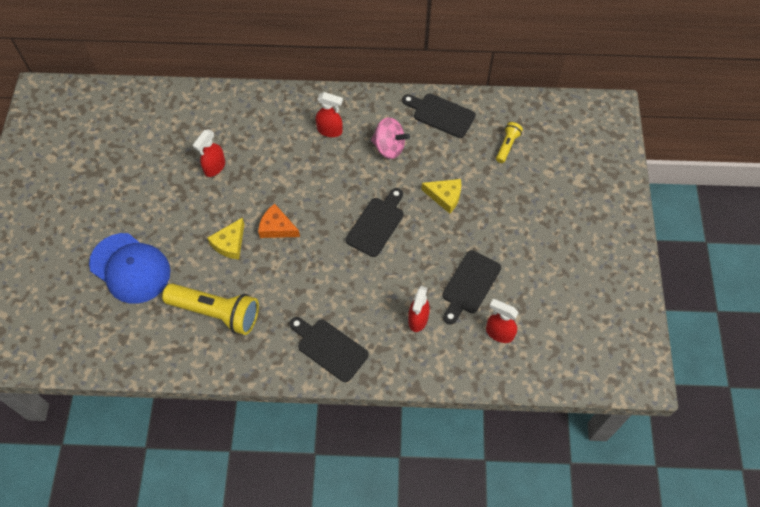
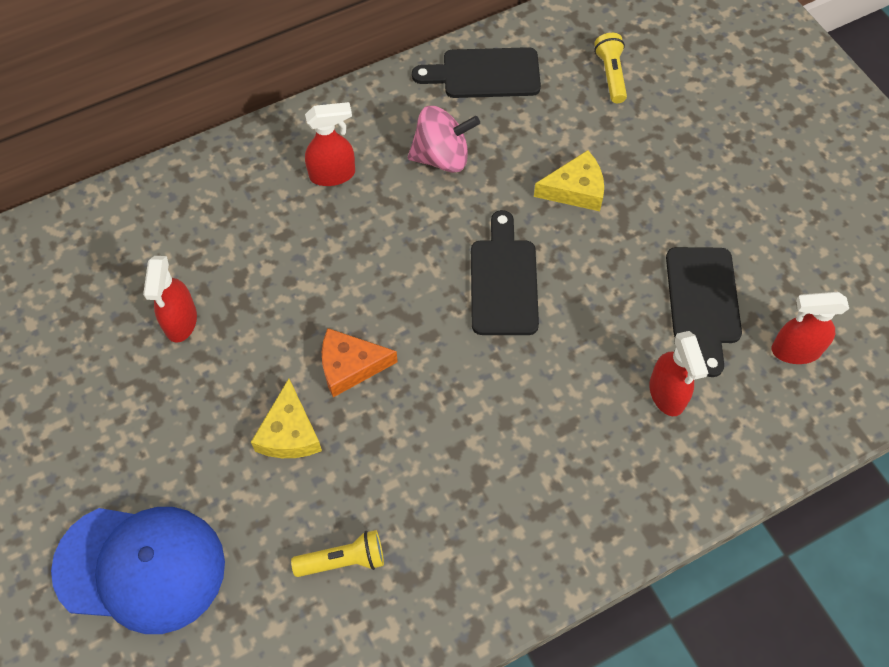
camera: 30 degrees left, 0 degrees up
(216, 313) = (343, 560): yellow flashlight -> yellow flashlight, size x0.50
(329, 348) = (566, 515): black cutting board -> none

